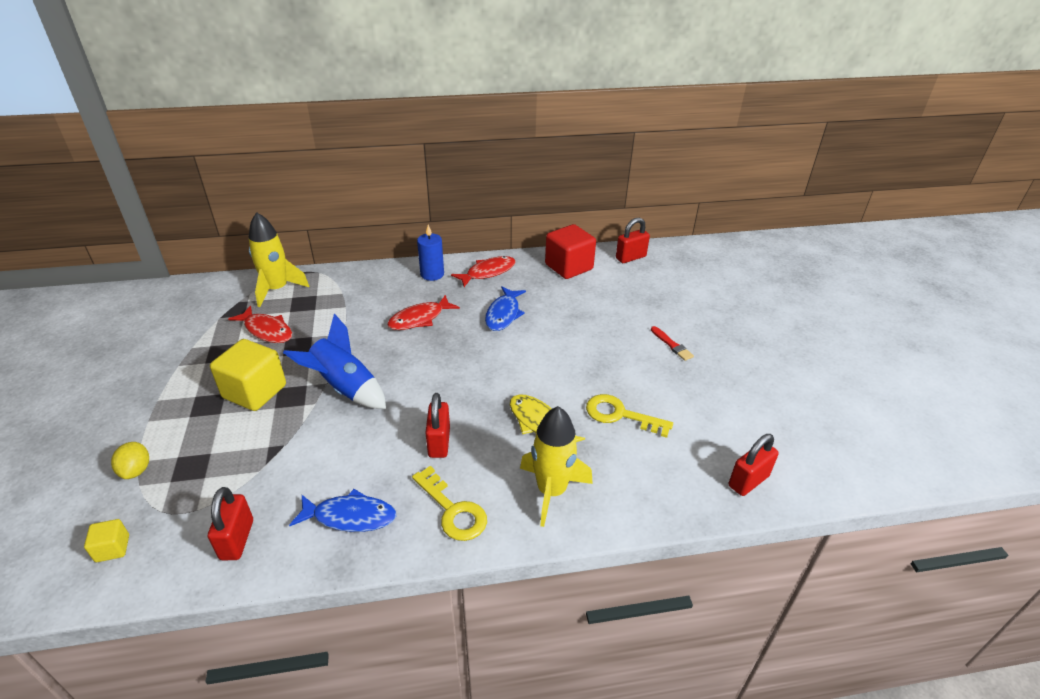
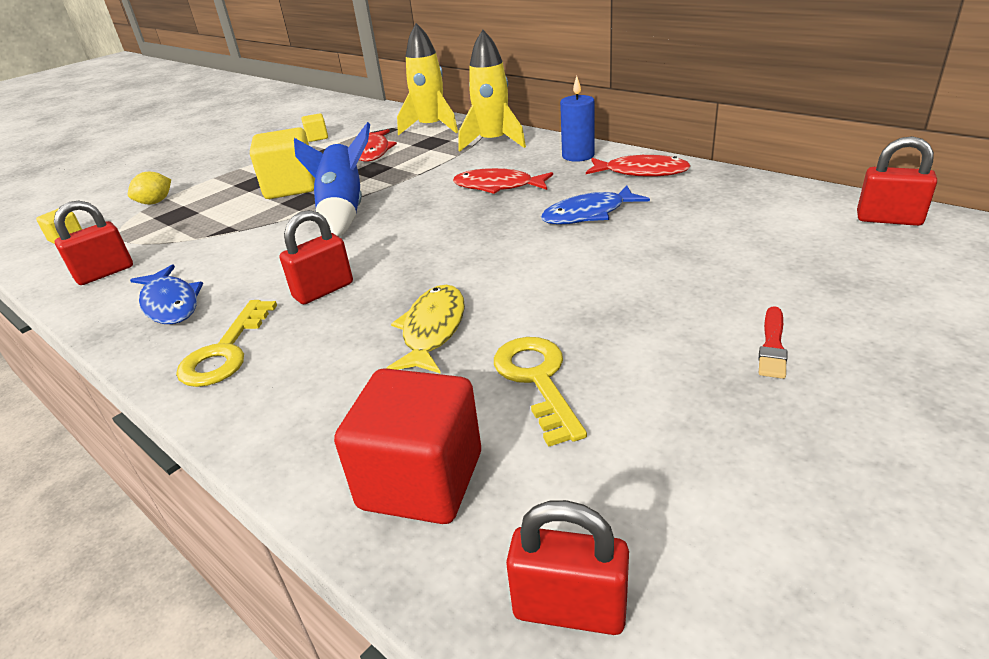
camera: 55 degrees right, 5 degrees down
(178, 339) = (317, 137): none -> yellow cube
(551, 491) = (320, 400): yellow rocket -> yellow rocket (493, 142)
(568, 267) = (760, 199): red cube -> red cube (421, 480)

